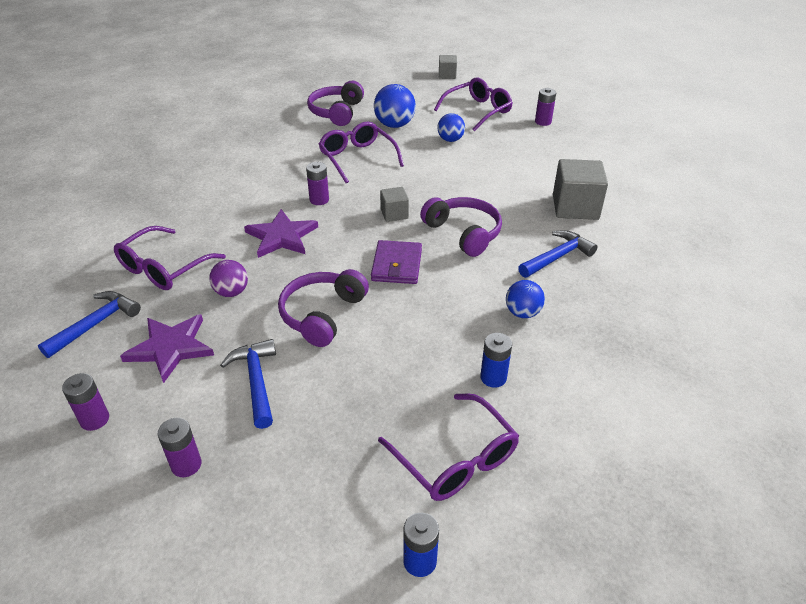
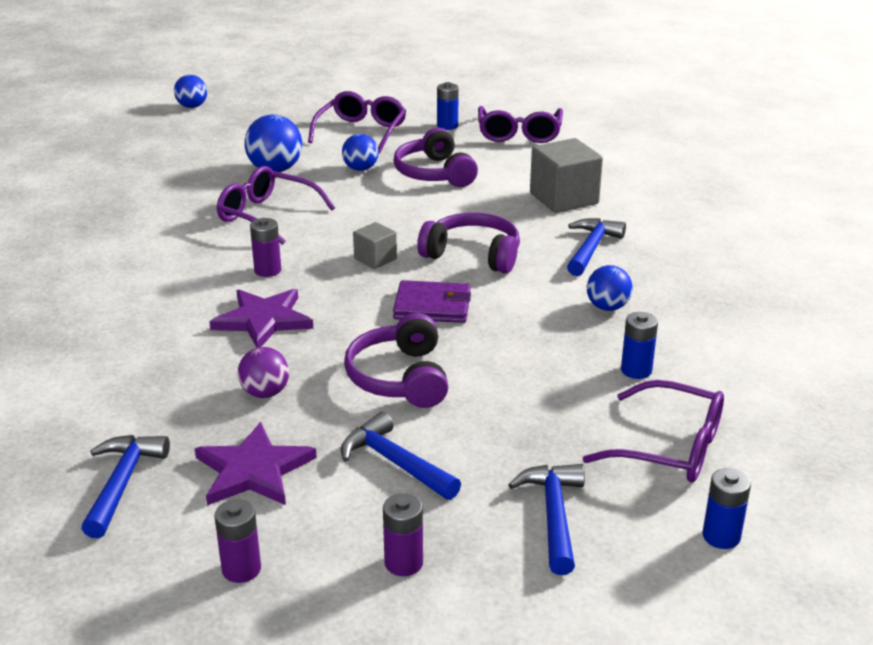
camera: 30 degrees left, 10 degrees down
(164, 268) = (145, 398): purple glasses -> purple glasses (519, 134)
(316, 477) = (553, 515): none -> blue hammer
(337, 112) = (183, 173): purple headphones -> purple headphones (434, 173)
(387, 64) = (192, 106): none -> blue ball
(397, 265) = (432, 306): purple wallet -> purple wallet turned 60 degrees counterclockwise
(447, 75) = (283, 102): grey cube -> none
(543, 122) = (447, 126): purple battery -> blue battery

